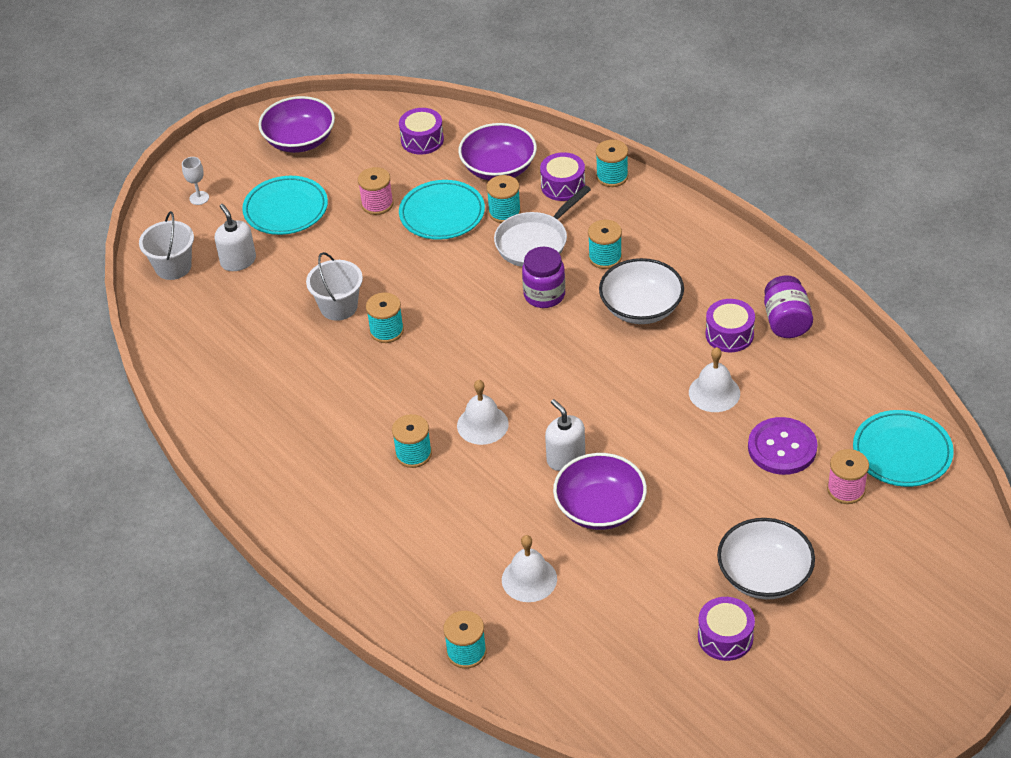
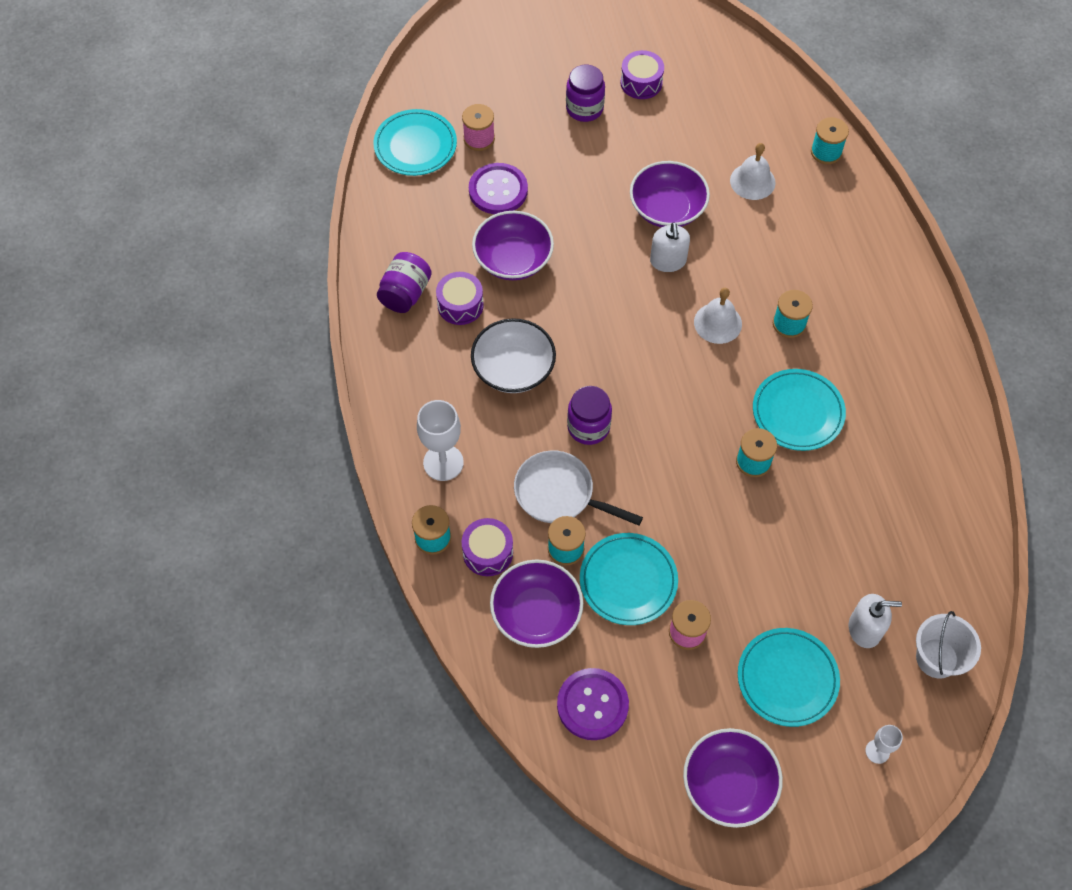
camera: 155 degrees left, 15 degrees up
(238, 261) = (865, 629): white soap dispenser -> white soap dispenser turned 90 degrees counterclockwise
(339, 307) = (786, 514): white bucket -> none
(367, 384) = (797, 412): none -> turquoise plate
(422, 140) = (592, 705): purple drum -> purple button
(535, 242) = (559, 494): white pan -> white pan turned 135 degrees counterclockwise
(605, 257) = (507, 441): turquoise spool -> none
(644, 222) = (443, 462): none -> white goblet
(714, 392) = (513, 259): white bell -> purple bowl
(764, 575) = (584, 108): white bowl -> purple jar

